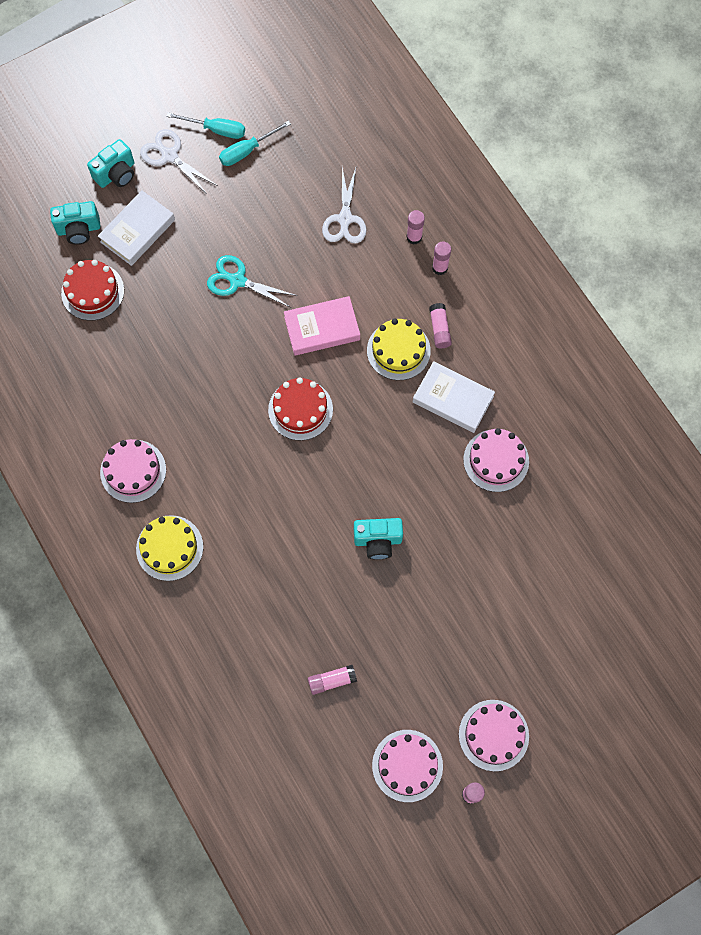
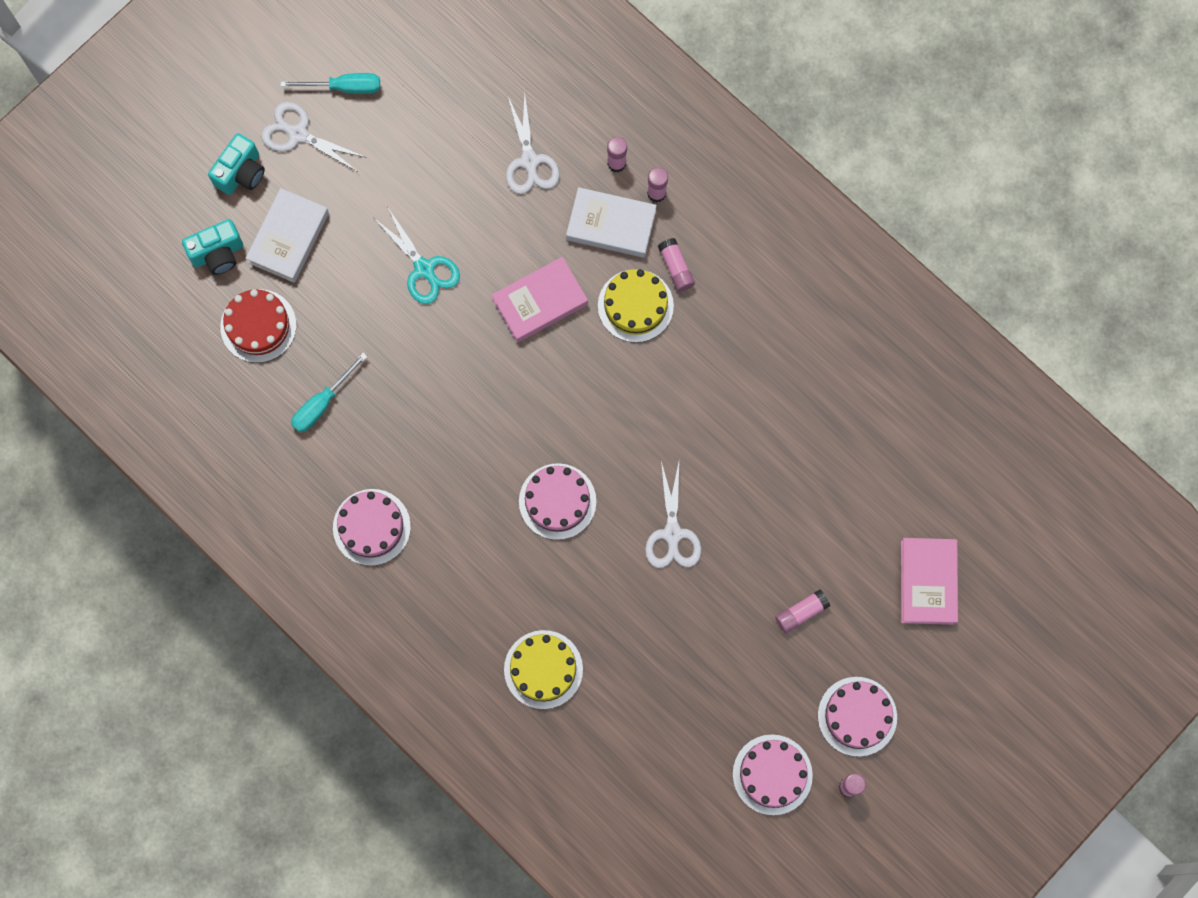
camera: 15 degrees left, 5 degrees up
(169, 548) = (440, 604): yellow cake -> yellow cake (543, 669)
(237, 280) = (424, 269): turquoise scissors -> turquoise scissors turned 135 degrees counterclockwise
(247, 151) = (389, 105): turquoise screwdriver -> turquoise screwdriver (322, 403)
(300, 409) = (542, 405): red cake -> none
(332, 680) = (664, 704): pink glue stick -> pink glue stick (801, 613)
(378, 541) = (672, 534): turquoise camera -> white scissors
(453, 399) = (713, 347): white book -> white book (611, 225)
(496, 460) = (780, 407): pink cake -> pink cake (557, 501)
(583, 637) = (927, 582): none -> pink book

